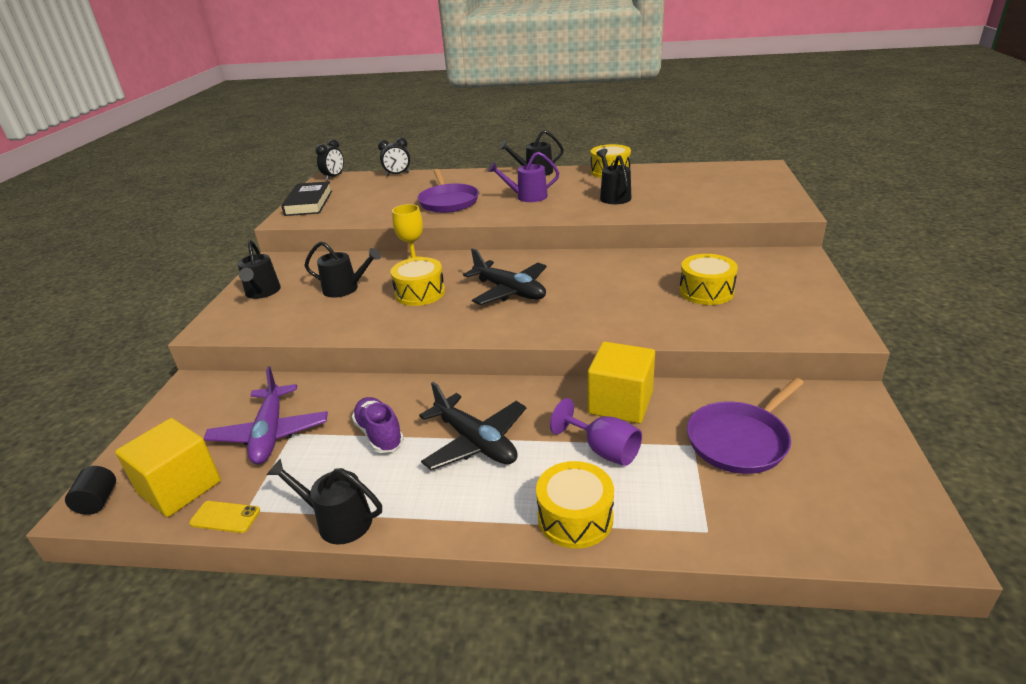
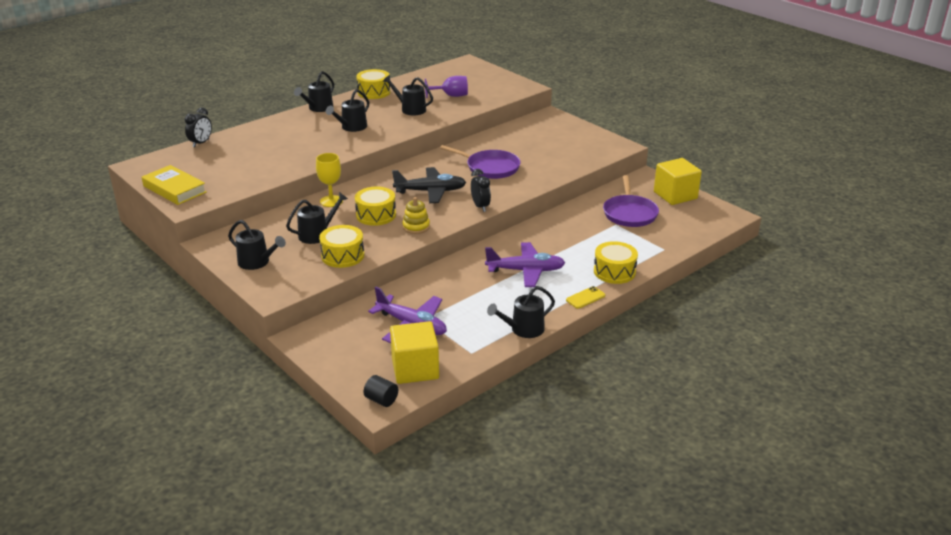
camera: 50 degrees left, 0 degrees up
(225, 517) = (467, 361): yellow phone -> yellow phone (585, 298)
(308, 203) = (174, 189): black book -> yellow book
(334, 177) = (141, 163): black clock -> black clock (480, 206)
(379, 434) = (473, 293): purple shoe -> none
(427, 322) = (416, 227): none -> yellow stacking toy
(448, 201) = (297, 149): purple pan -> purple pan (490, 167)
(475, 442) = (525, 271): black plane -> purple plane
(527, 197) = (351, 127): purple watering can -> black watering can
(603, 450) = (585, 244): purple goblet -> purple goblet (451, 96)
(620, 403) = (561, 223): yellow cube -> yellow cube (675, 195)
(706, 291) = (535, 150): yellow drum -> yellow drum (343, 256)

